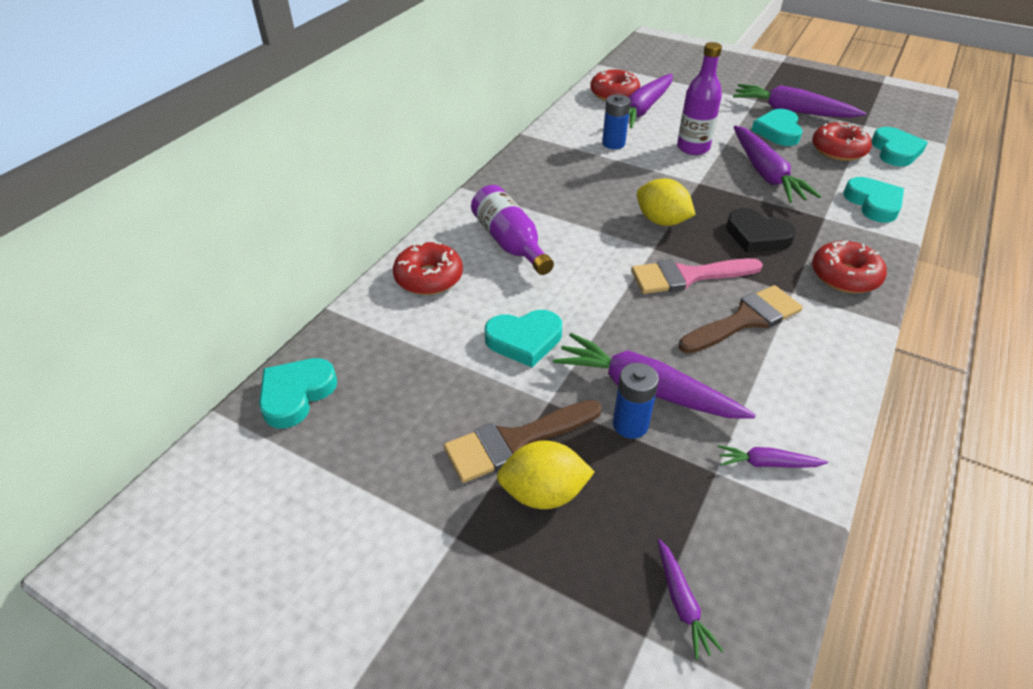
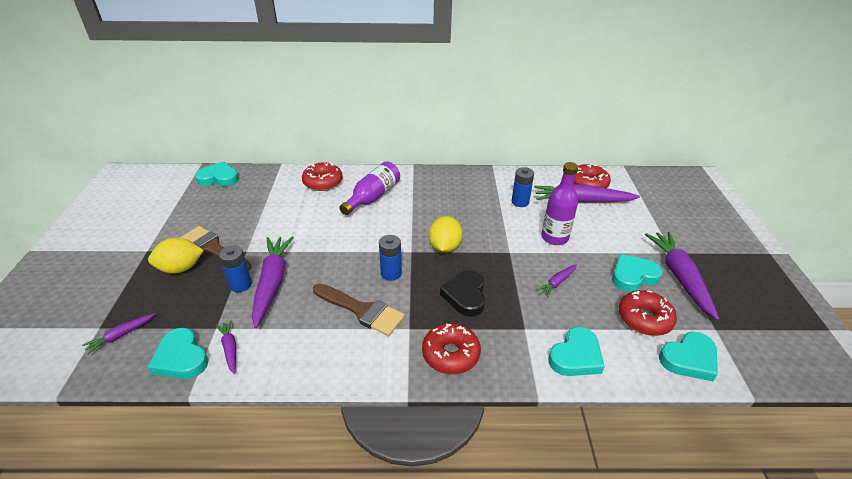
camera: 60 degrees right, 5 degrees down
(524, 340) = (290, 228): turquoise heart -> turquoise heart (181, 358)
(543, 493) = (181, 268): yellow lemon -> yellow lemon turned 75 degrees counterclockwise
(687, 276) = (391, 273): pink brush -> blue battery
(766, 174) = (557, 283): purple carrot -> purple carrot, size x0.49

